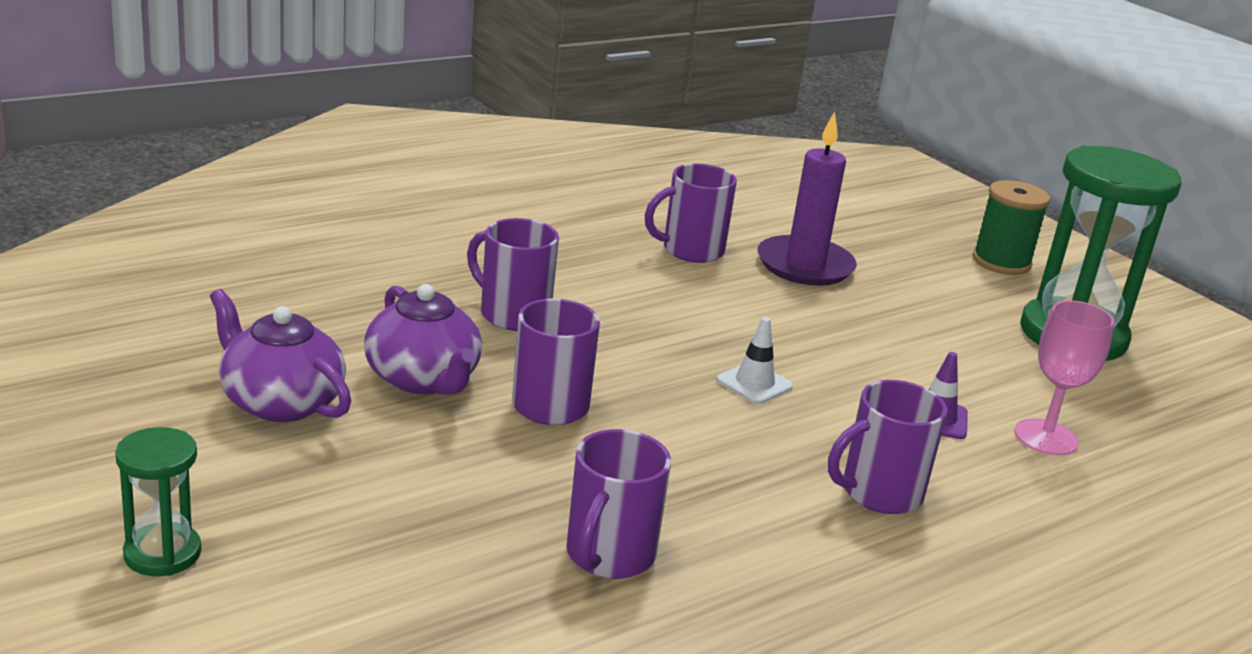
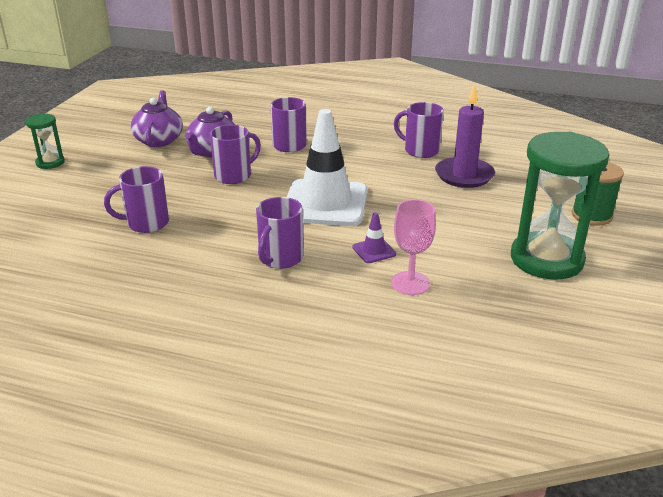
camera: 55 degrees right, 5 degrees up
(754, 383) = (325, 203): white traffic cone -> white traffic cone, size x2.50
(879, 493) = (280, 258): purple mug -> purple mug turned 90 degrees counterclockwise

